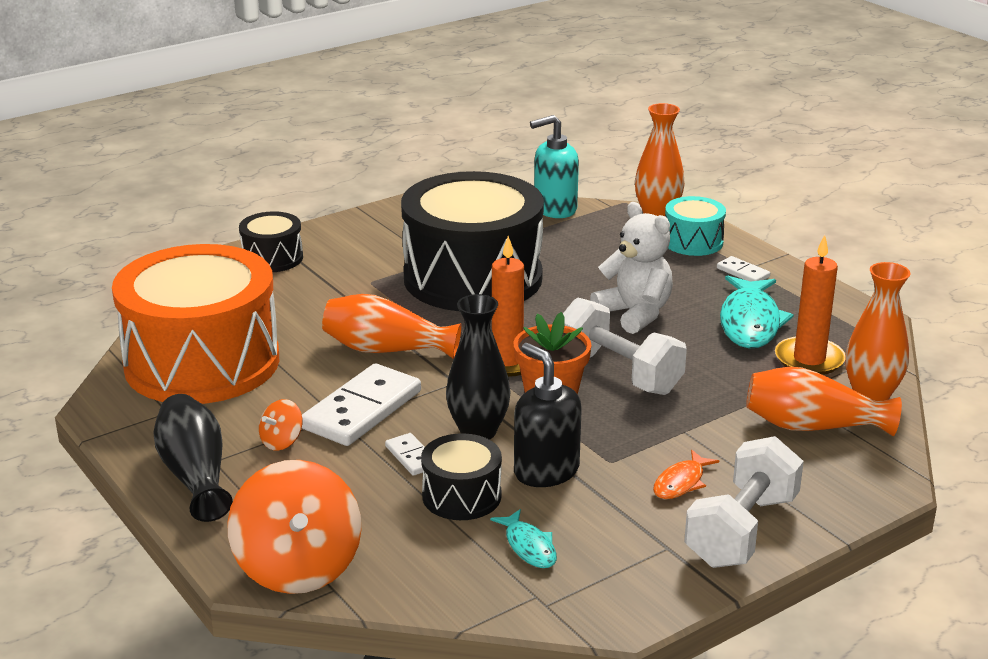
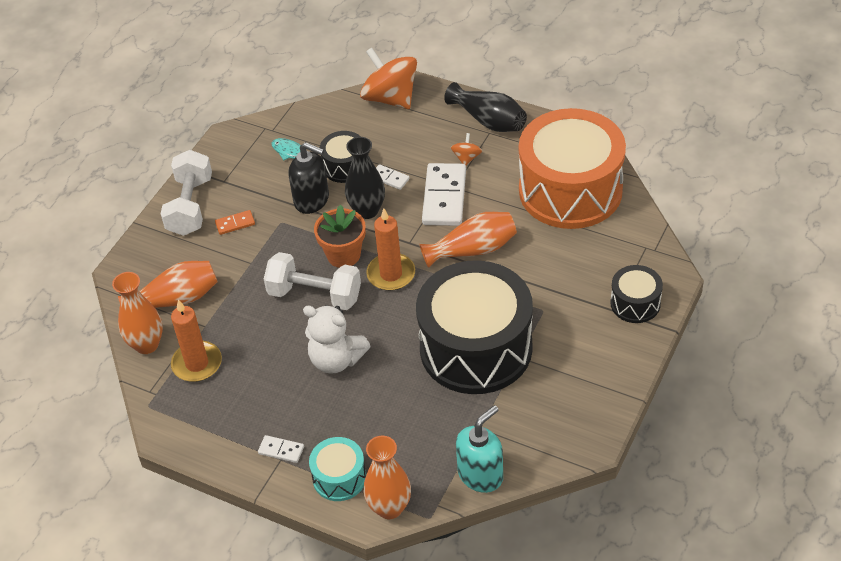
camera: 155 degrees right, 20 degrees up
(681, 482) = (235, 224): orange fish -> orange domino
(750, 322) = (251, 387): turquoise fish -> none

